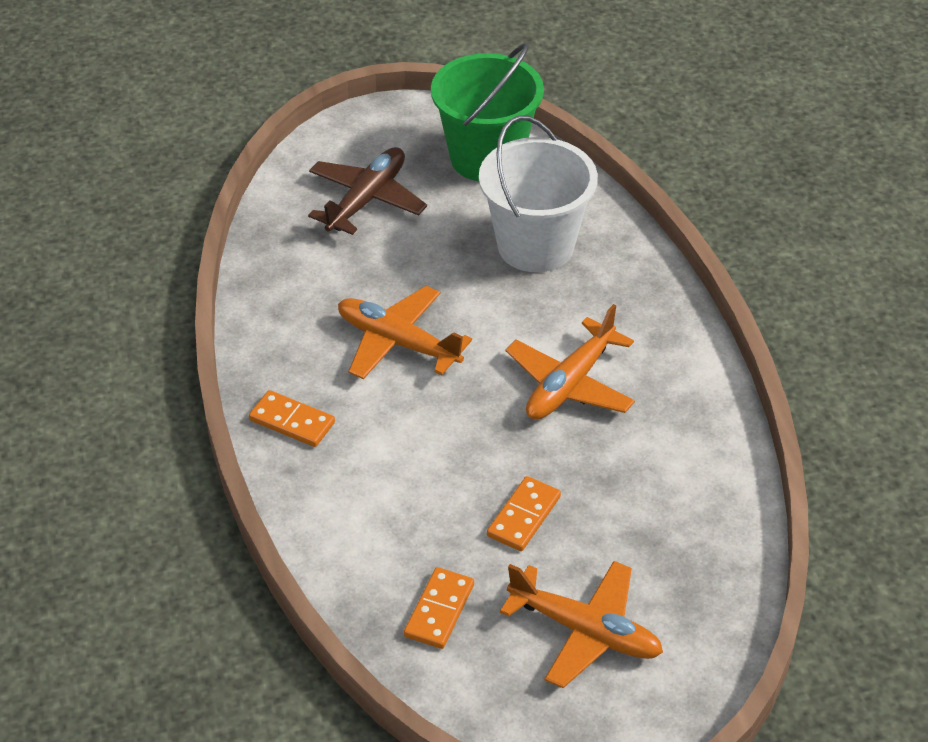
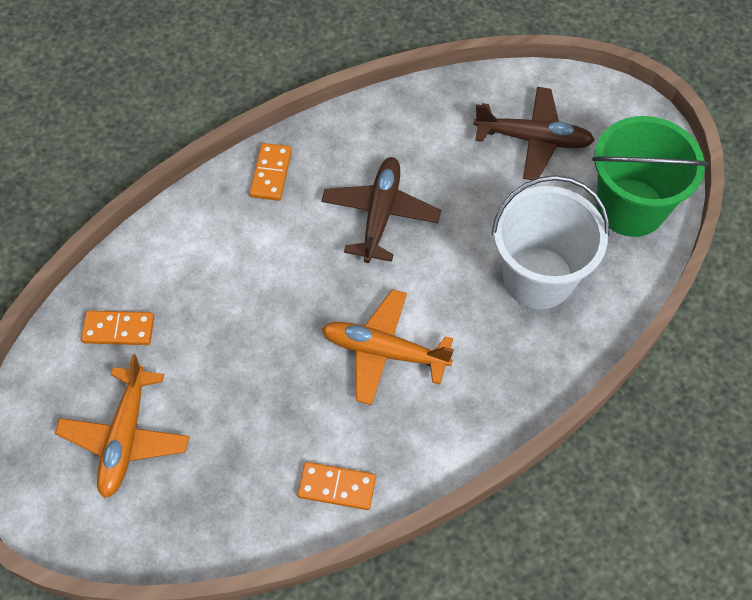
camera: 70 degrees right, 15 degrees up
(397, 342) = (380, 214): orange plane -> brown plane
(523, 516) = (228, 359): orange domino -> orange domino (337, 487)

